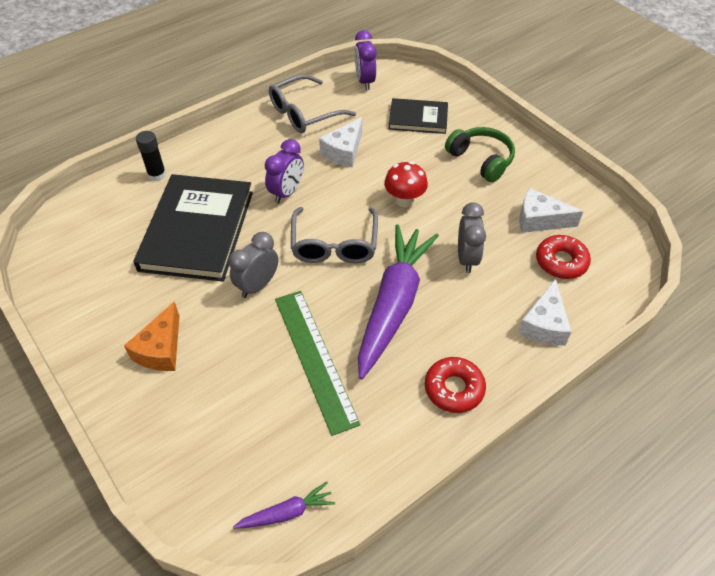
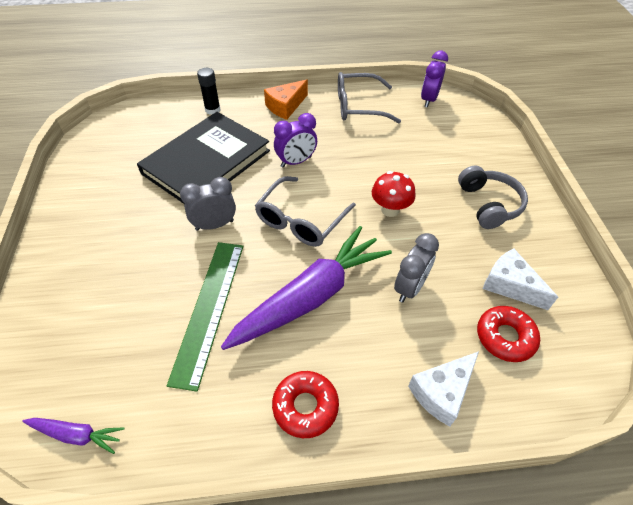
camera: 30 degrees right, 0 degrees up
(161, 349) = (106, 240): orange cheese -> orange cheese (285, 106)
(344, 151) = (368, 148): white cheese -> none
(418, 118) = (454, 146): black book -> none
(481, 160) = (489, 204): green headphones -> grey headphones

